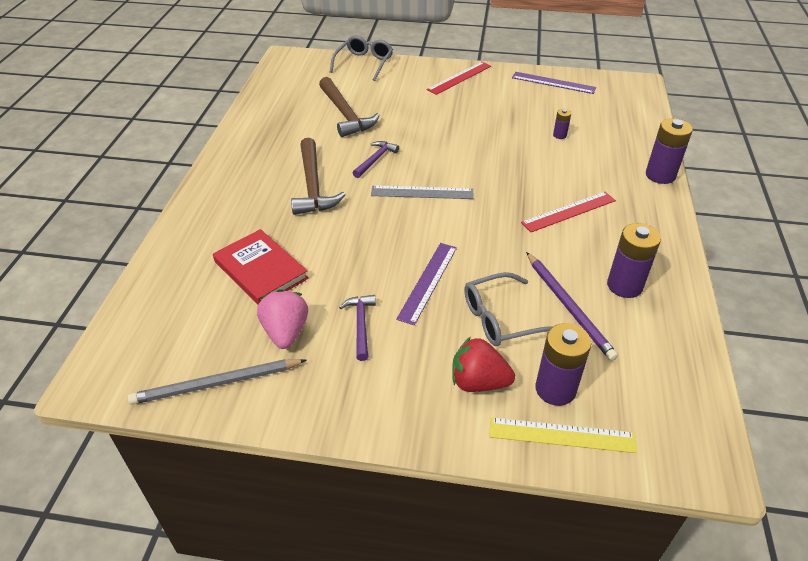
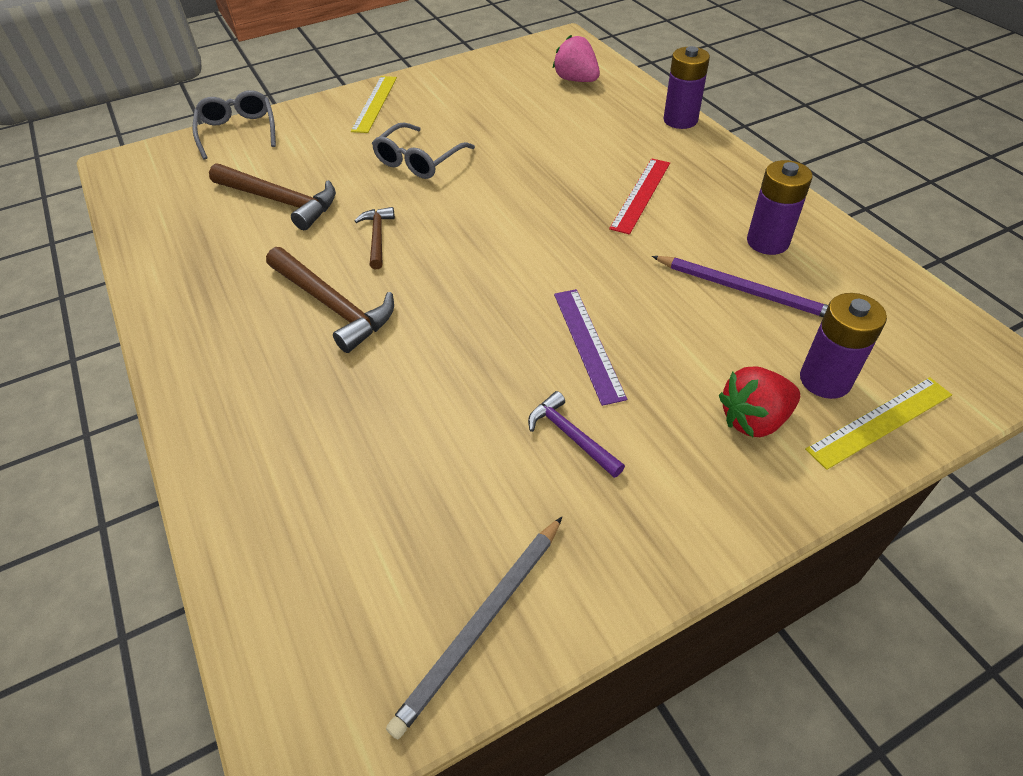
camera: 35 degrees left, 5 degrees up
(261, 270) = (379, 444): red book -> none
(286, 332) = (495, 500): pink strawberry -> pink strawberry (576, 80)
(375, 160) = (377, 237): purple hammer -> brown hammer
(422, 192) = (472, 249): grey ruler -> none
(459, 78) = (375, 103): red ruler -> yellow ruler
(500, 318) = (700, 340): grey glasses -> grey glasses (418, 161)
(553, 83) = (482, 70): purple ruler -> none
(559, 135) = (547, 121): purple battery -> none

